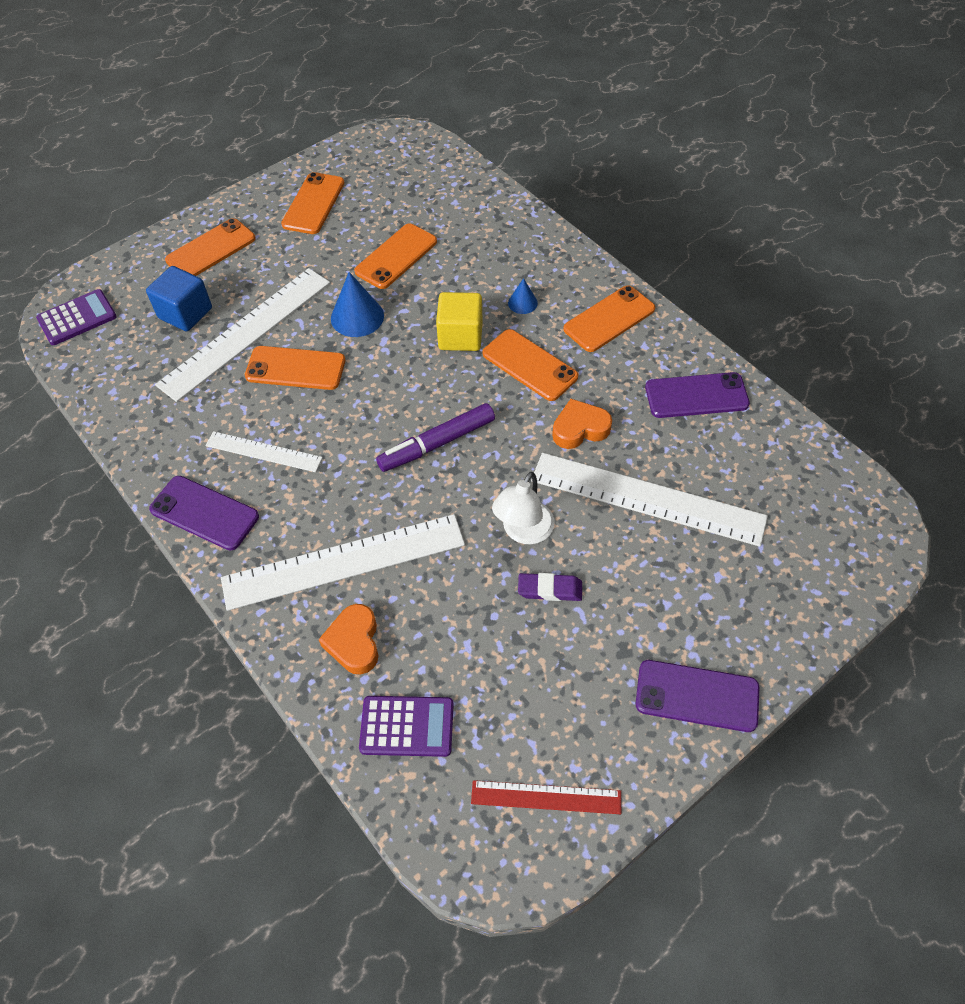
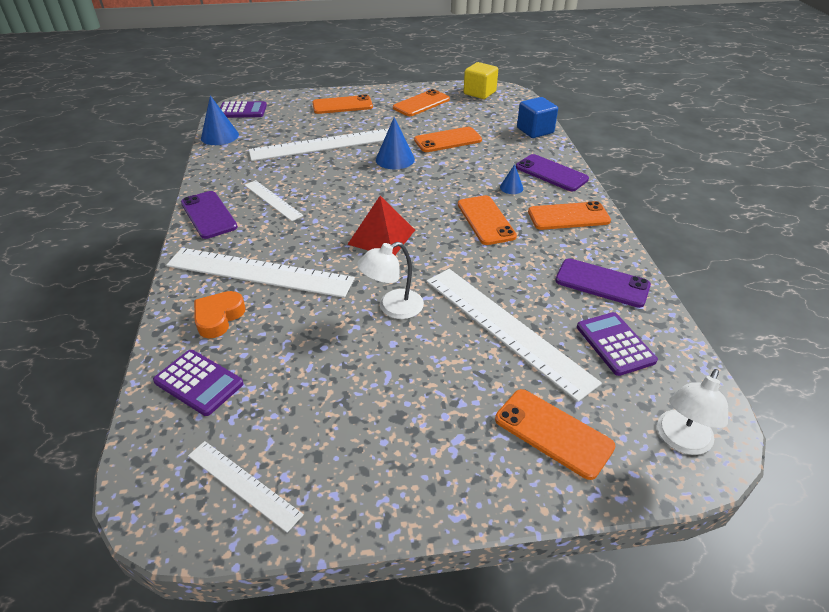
camera: 30 degrees right, 15 degrees down
(90, 379) = (219, 136): none -> blue cone
(185, 313) = (299, 126): blue cube -> blue cube (535, 130)
(295, 368) = (333, 169): orange phone -> orange phone (553, 433)
(437, 444) = (381, 237): purple marker -> red pyramid
(460, 336) = (452, 189): yellow cube -> yellow cube (479, 93)
(546, 797) = (243, 484): red ruler -> white ruler
(550, 589) = (378, 350): purple eraser -> none
(580, 428) = (490, 267): orange heart -> none
(697, 696) = (429, 481): purple phone -> purple phone (551, 173)
(751, 465) = (615, 344): none -> purple calculator
(859, 539) = (681, 441): none -> white lamp

